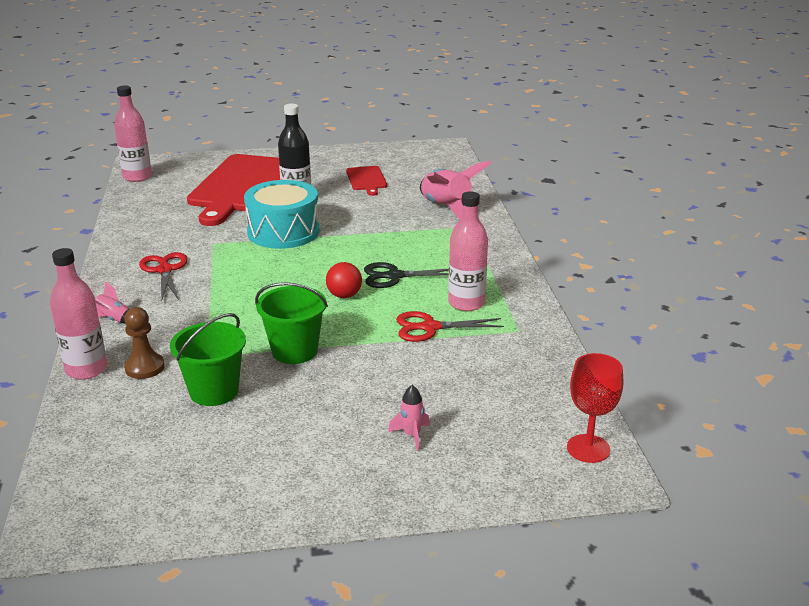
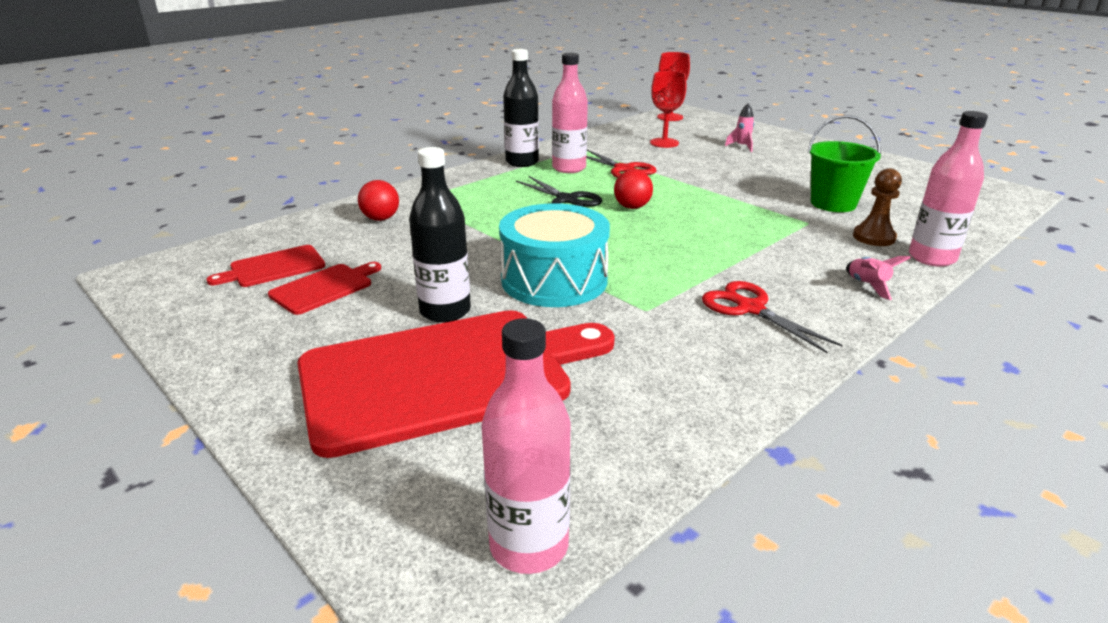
camera: 125 degrees left, 0 degrees up
(165, 270) = (749, 308): red scissors -> red scissors turned 105 degrees clockwise
(294, 351) = (738, 197): green bucket -> none
(410, 173) = (274, 267): none -> red cutting board
(446, 209) = (381, 219): pink rocket -> red ball
(483, 388) = (664, 143): none -> red goblet
(509, 288) = (522, 162): none -> black bottle

